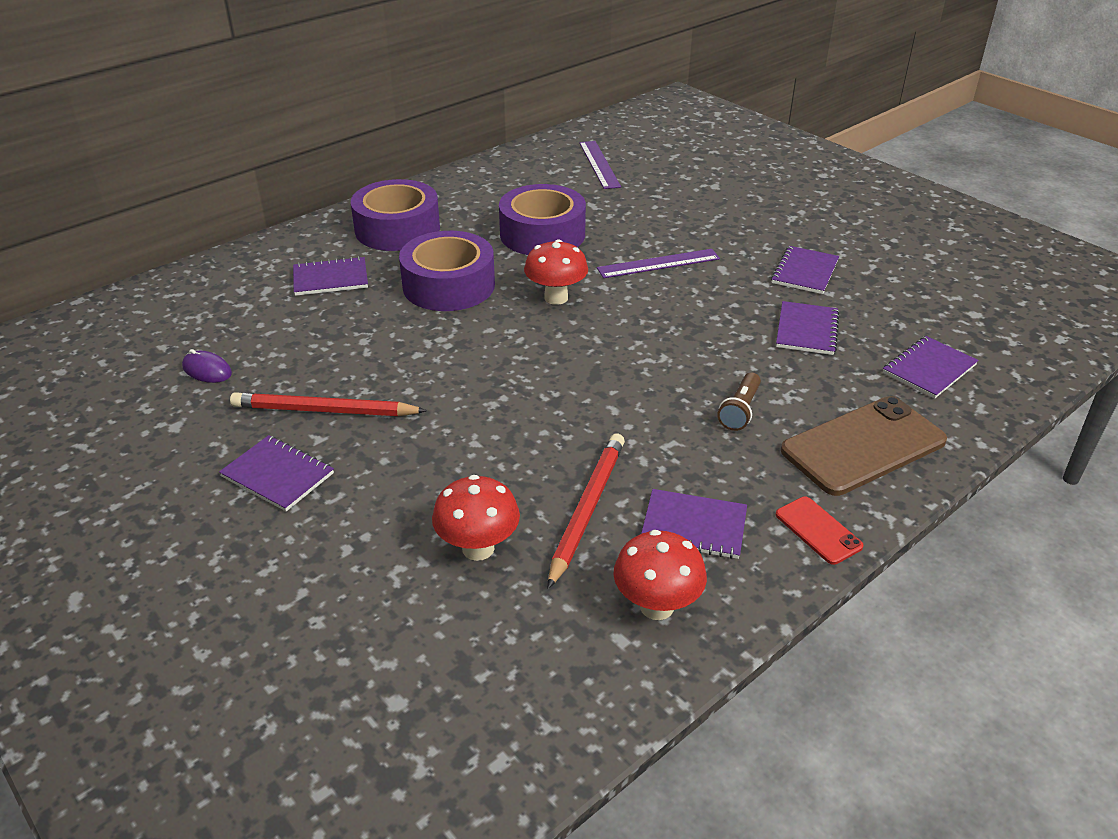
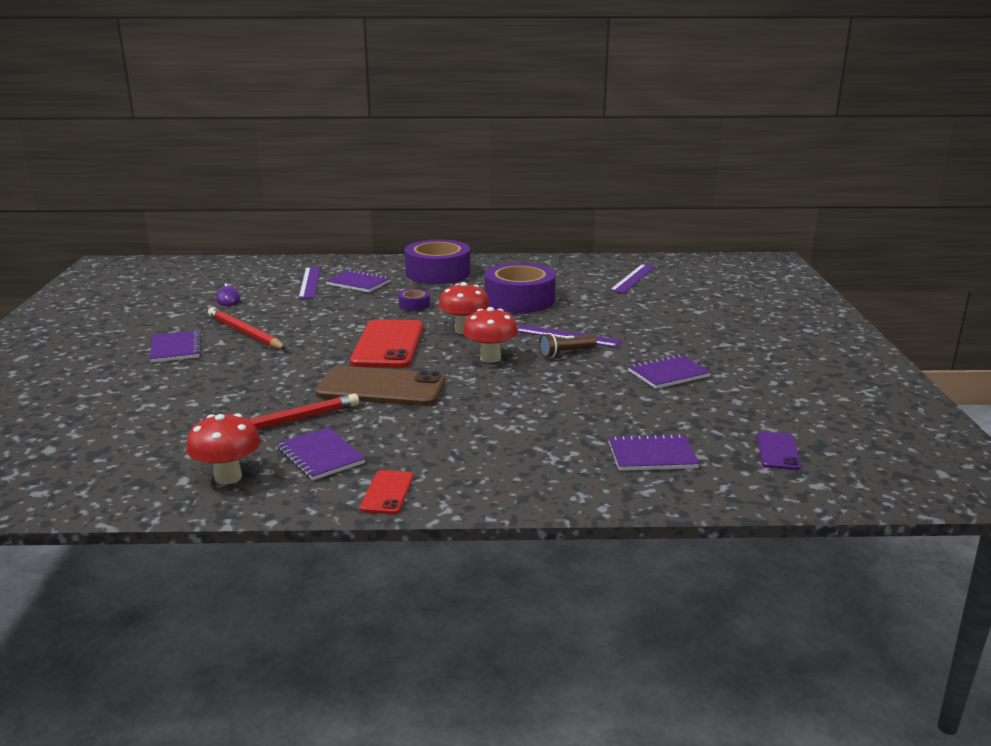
camera: 40 degrees right, 15 degrees down
(268, 301) = (309, 282): none -> purple ruler
(449, 285) = (414, 305): purple tape -> purple tape, size x0.43
(478, 548) = (198, 413): red mushroom -> red mushroom (490, 358)
(513, 352) = (388, 345): none -> red phone
(740, 411) = (464, 420): brown flashlight -> brown flashlight (566, 353)
(806, 330) = (600, 402): purple notebook -> none
(863, 446) = (509, 470): brown phone -> brown phone (381, 388)
(993, 318) = (778, 451): none -> purple phone

